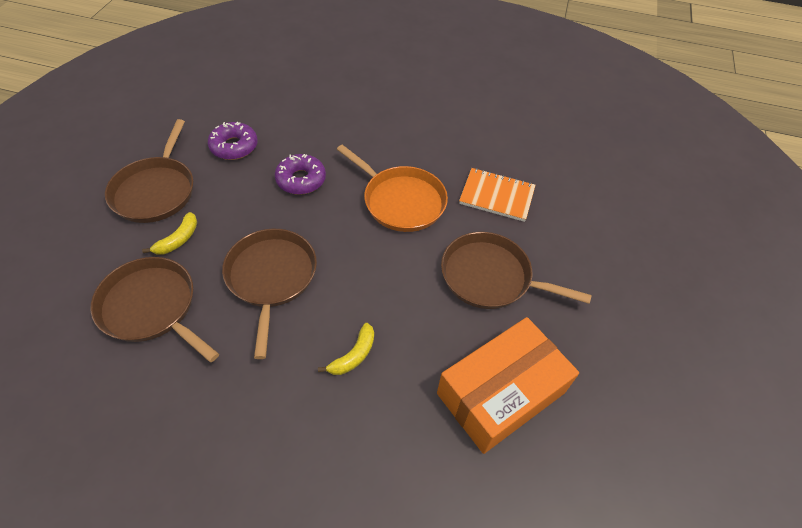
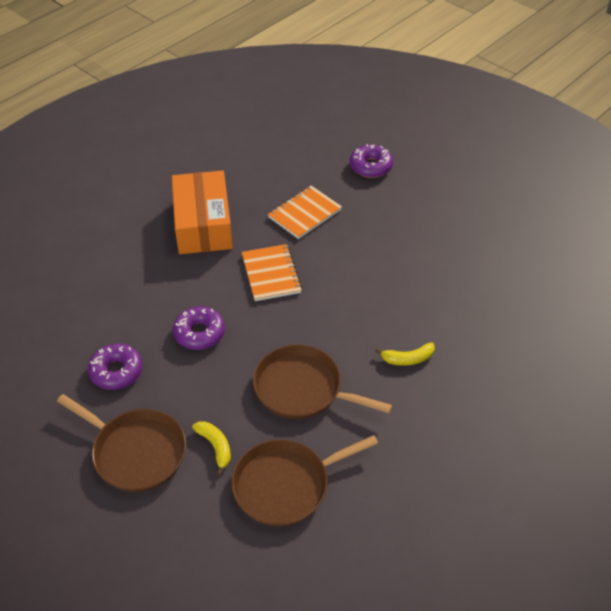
camera: 60 degrees left, 5 degrees down
(354, 355) = (407, 359): yellow banana -> yellow banana turned 105 degrees clockwise
(400, 201) = (271, 274): orange pan -> orange notebook
(490, 277) = (381, 252): brown pan -> none
(501, 393) = (478, 288): orange box -> orange box (203, 224)
(608, 223) = (371, 166): none -> purple donut

